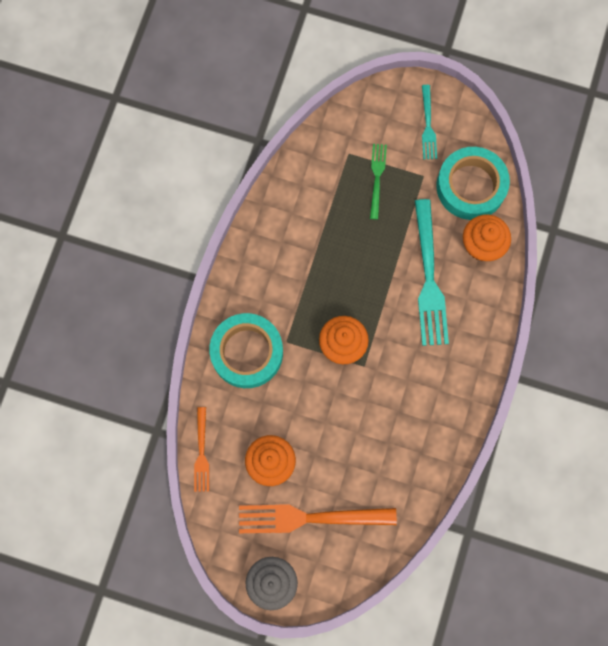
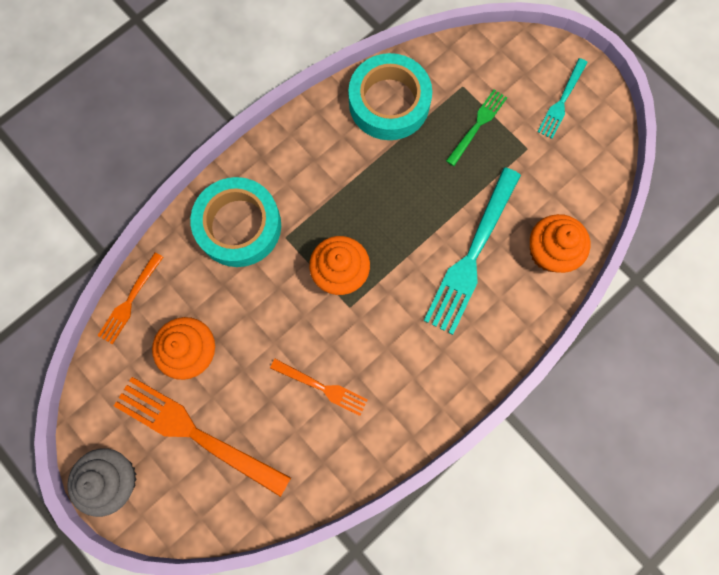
camera: 30 degrees right, 0 degrees up
(379, 434) = (322, 387): none -> orange fork
(471, 186) = (572, 185): turquoise tape -> turquoise tape (389, 102)

